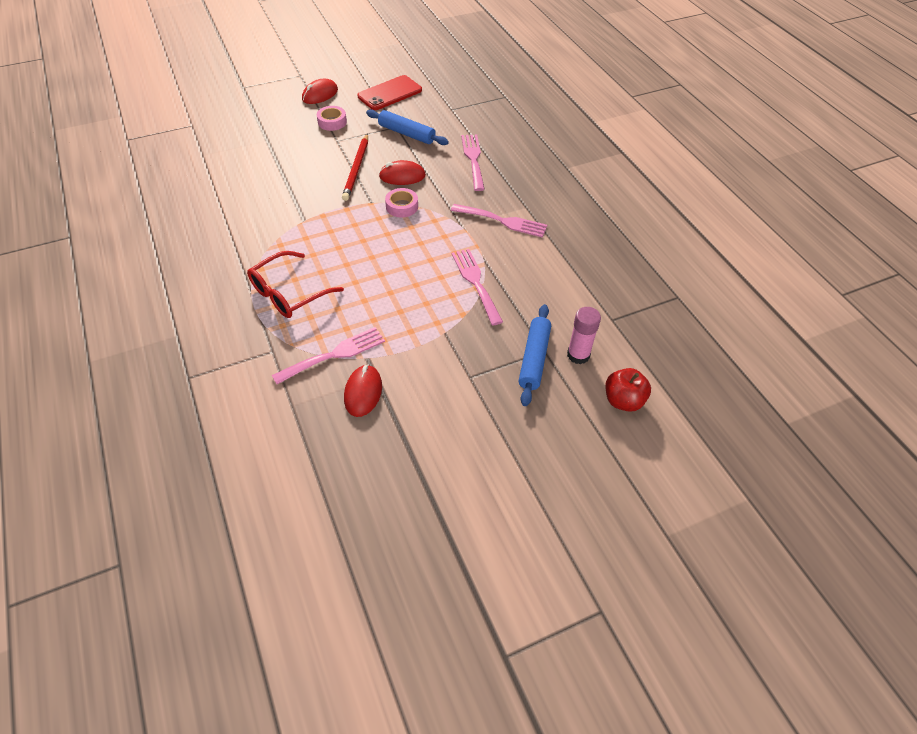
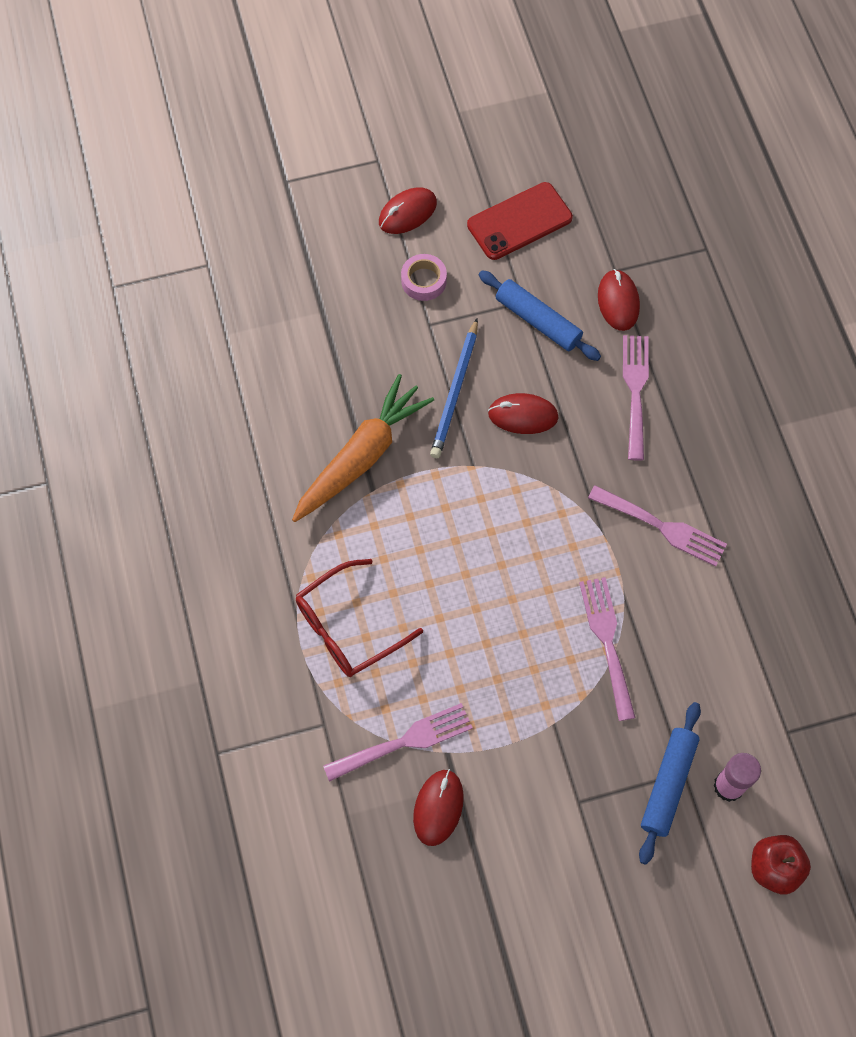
camera: 10 degrees right, 15 degrees up
(295, 204) = (361, 456): none -> orange carrot
(356, 169) = (455, 391): red pencil -> blue pencil
(402, 206) = (517, 479): pink tape -> none
(455, 122) = (618, 302): none -> red mouse

